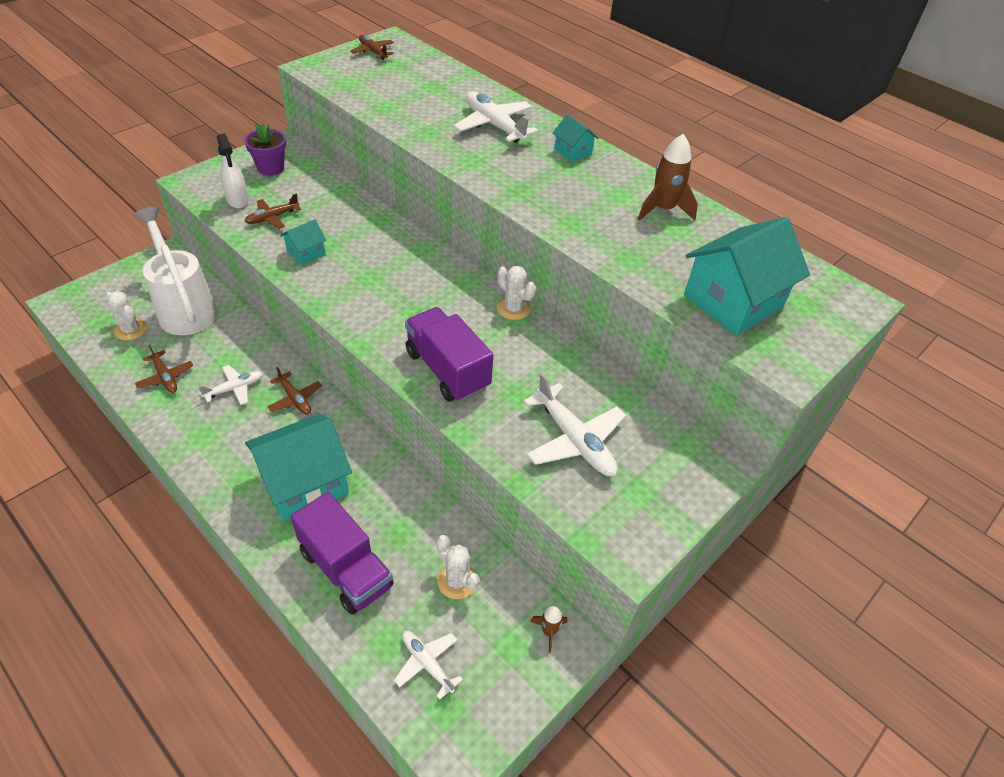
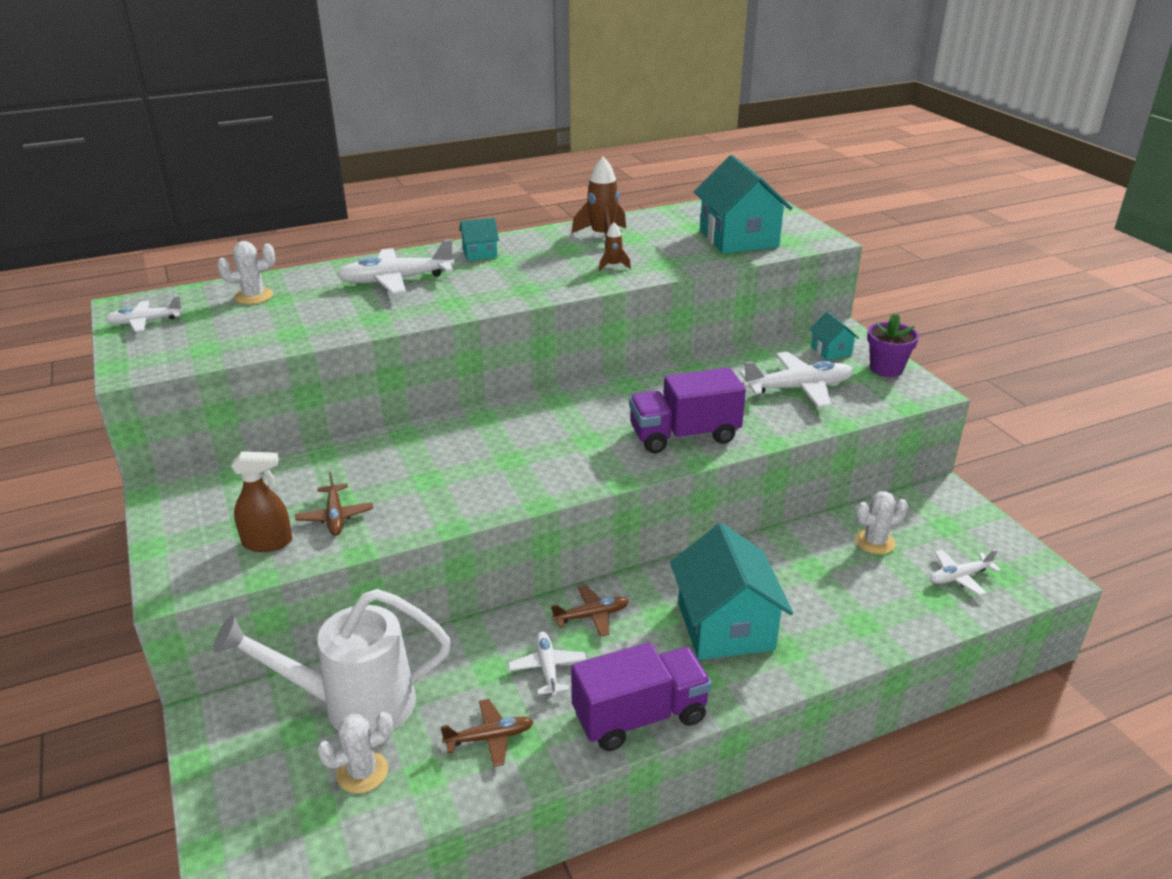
camera: 65 degrees left, 15 degrees down
(237, 200) = (268, 542): white spray bottle -> brown spray bottle
(271, 168) = (214, 505): purple flower pot -> purple flower pot (886, 368)
(306, 252) = (431, 498): turquoise house -> turquoise house (831, 351)
(346, 569) = (847, 611): purple truck -> purple truck (639, 716)
(373, 52) = (145, 322): brown plane -> white plane
(513, 308) = (613, 382): white cactus -> white cactus (254, 296)
(548, 631) = (934, 502): brown rocket -> brown rocket (613, 266)

